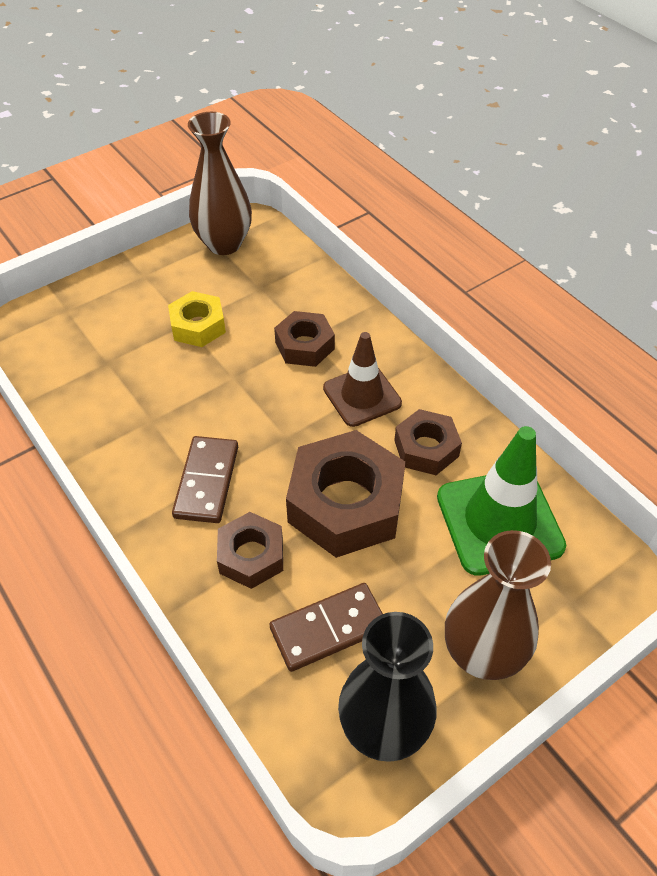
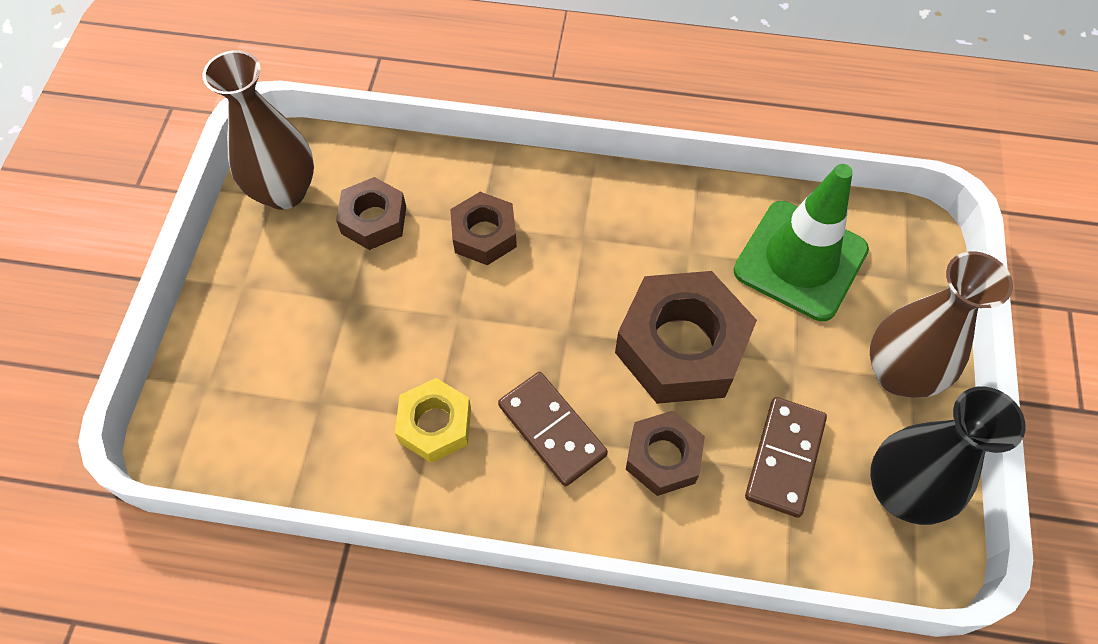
camera: 45 degrees left, 10 degrees up
(198, 326) = (363, 294): yellow nut -> yellow nut (435, 425)
(362, 396) = (585, 242): brown traffic cone -> none
(426, 448) = (685, 246): brown nut -> brown nut (374, 220)

